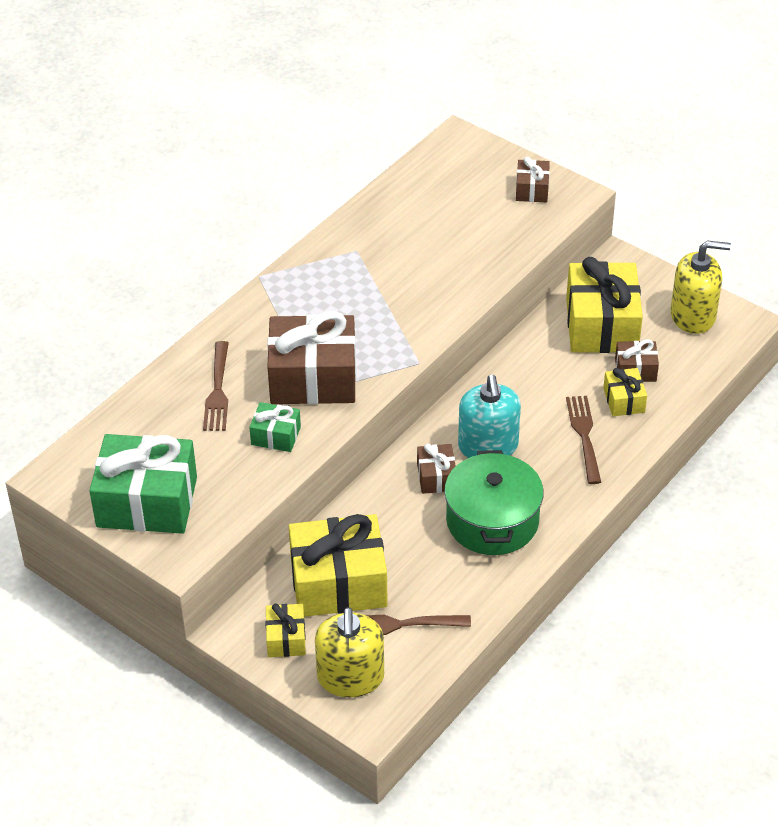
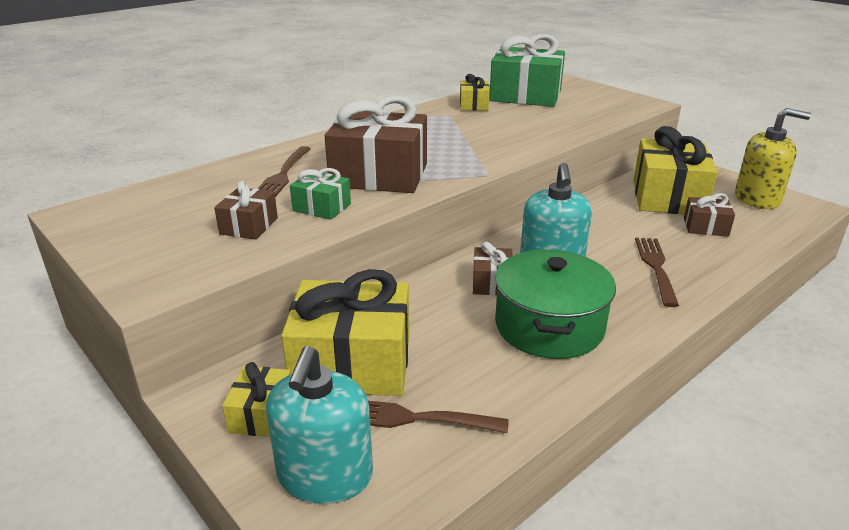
camera: 10 degrees right, 15 degrees down
(147, 502) = (153, 241): green gift -> green gift (525, 96)
(350, 677) = (325, 475): yellow soap dispenser -> turquoise soap dispenser
(532, 190) = (607, 99): brown gift -> brown gift (249, 226)
(624, 400) = (696, 246): yellow gift -> yellow gift (473, 105)

